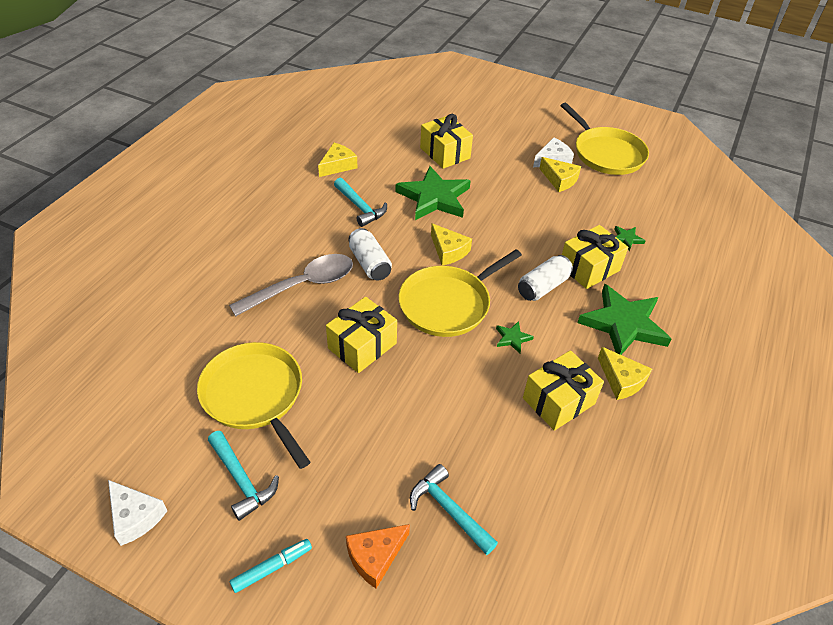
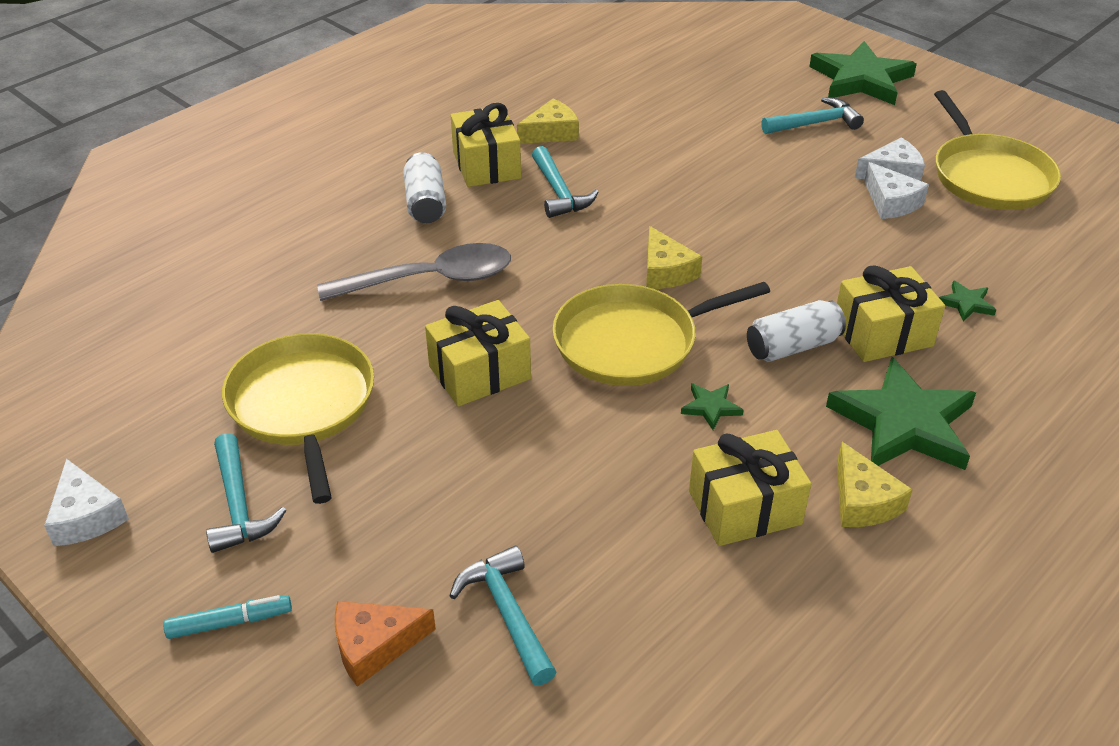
camera: 20 degrees right, 5 degrees down
(369, 263) = (539, 268): white can -> white can (425, 203)
(434, 198) = (676, 196): green star -> green star (861, 79)
(445, 153) = (721, 139): yellow gift -> yellow gift (486, 165)
(496, 134) = (815, 123): none -> turquoise hammer
(559, 180) = (891, 202): yellow cheese -> white cheese

